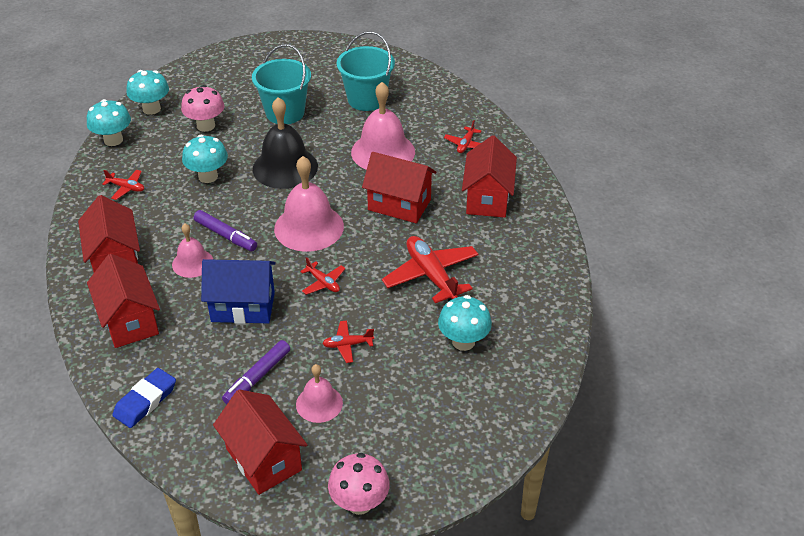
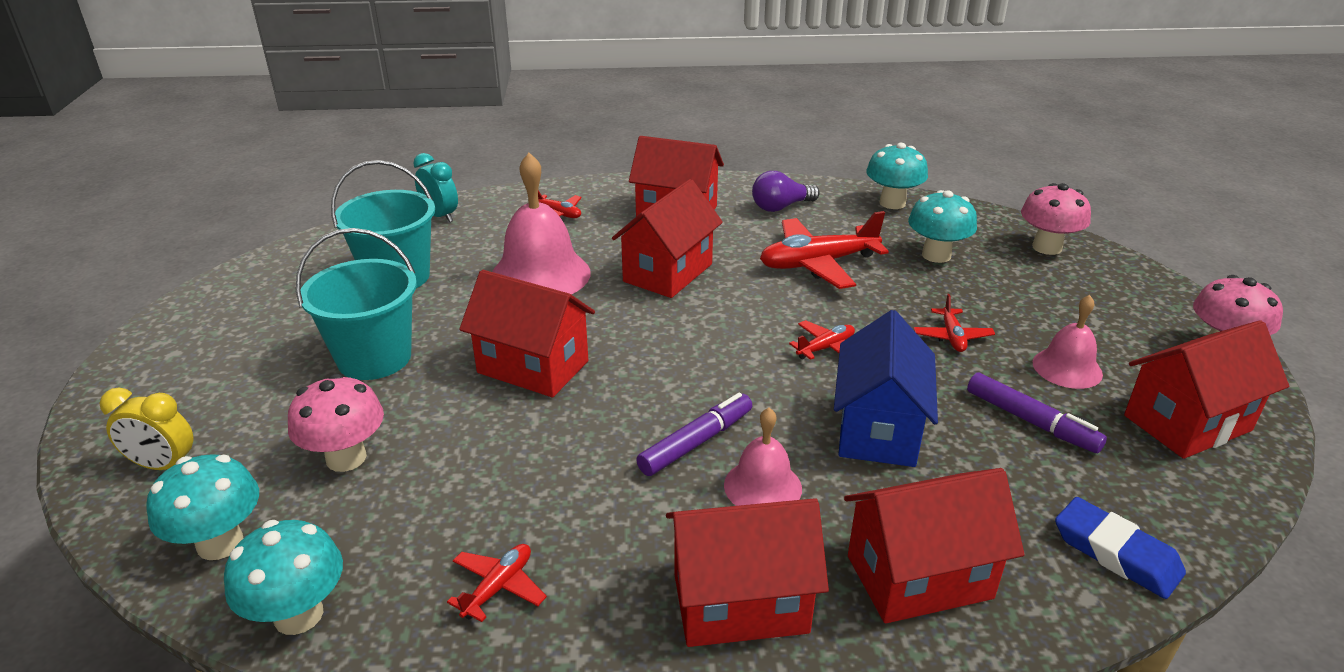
camera: 80 degrees left, 10 degrees down
(197, 79) = (163, 466): none -> yellow clock
(208, 176) = (515, 459): turquoise mushroom -> turquoise mushroom (892, 203)
(285, 167) = (533, 367): black bell -> red house
(309, 227) = (696, 352): pink bell -> none
(446, 97) = (440, 216): none -> turquoise clock
(498, 414) = (1047, 247): none -> pink mushroom
(516, 252) = (780, 207): none -> purple light bulb

